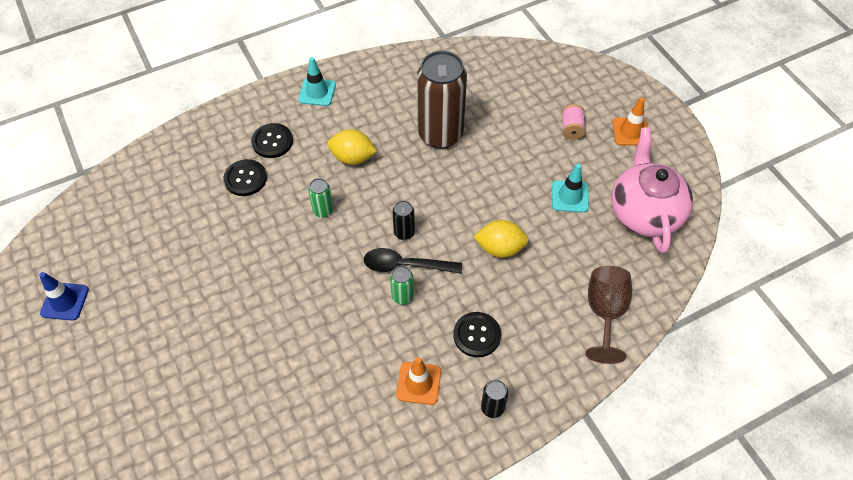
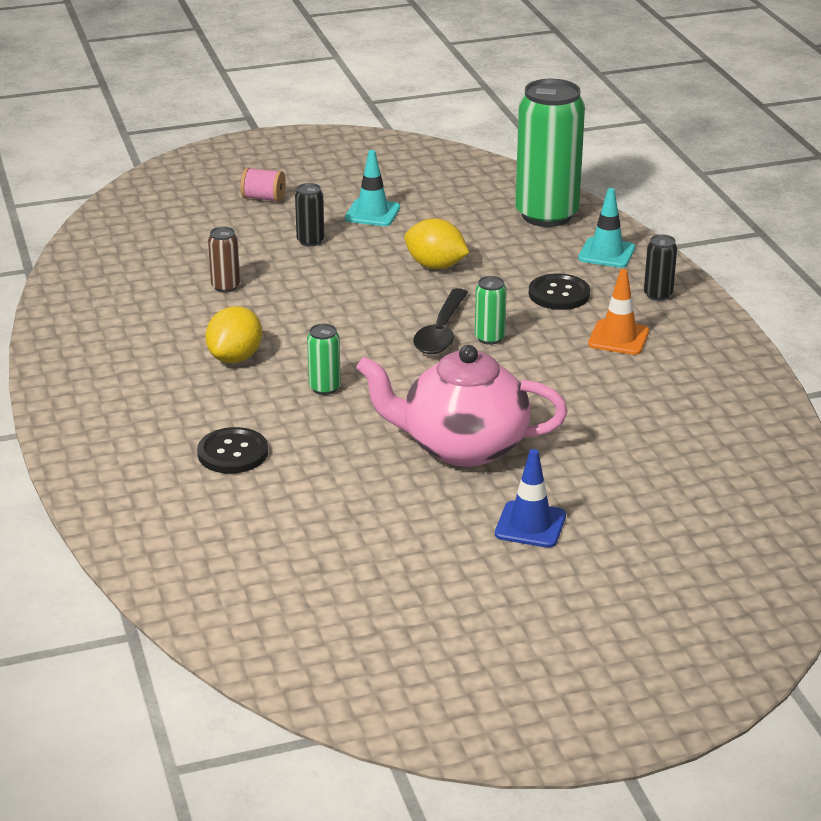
camera: 80 degrees left, 25 degrees down
(65, 301) = (417, 638): blue traffic cone -> blue traffic cone (530, 525)
(272, 141) = (167, 425): black button -> none
(317, 92) = (83, 379): turquoise traffic cone -> turquoise traffic cone (606, 253)
(404, 232) = (387, 328): black can -> black can (310, 241)
(440, 134) = (225, 287): brown can -> brown can, size x0.42
(500, 248) = (435, 266): yellow lemon -> yellow lemon turned 75 degrees counterclockwise
(605, 313) = (546, 215): brown goblet -> green can
(630, 132) = (287, 164): orange traffic cone -> none
(644, 212) = (414, 174): pink teapot -> pink teapot (462, 446)

